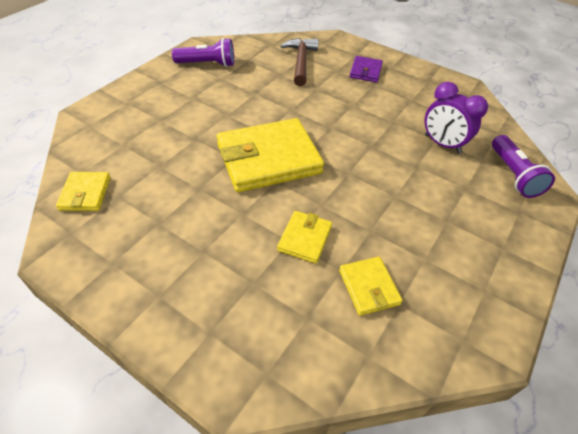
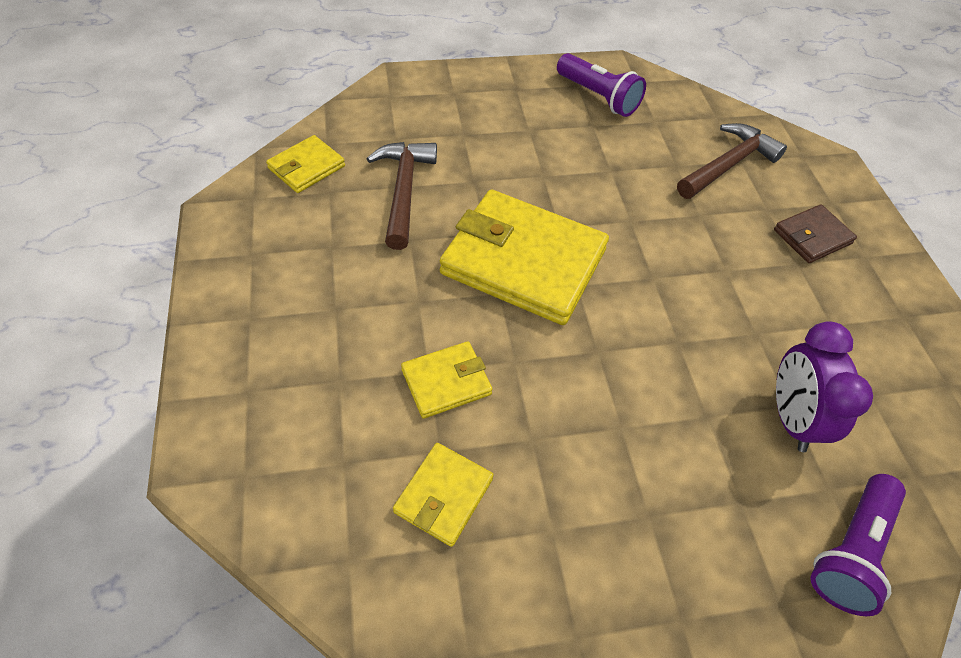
camera: 45 degrees right, 5 degrees up
(163, 167) = (403, 191): none -> brown hammer
(365, 71) = (812, 237): purple wallet -> brown wallet

